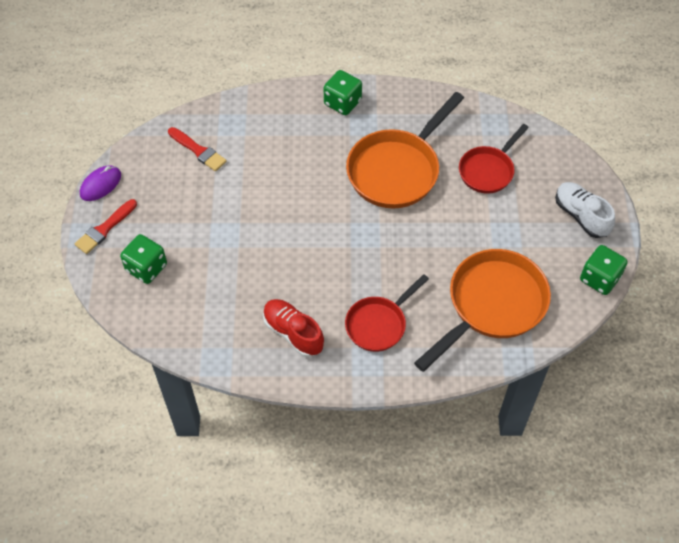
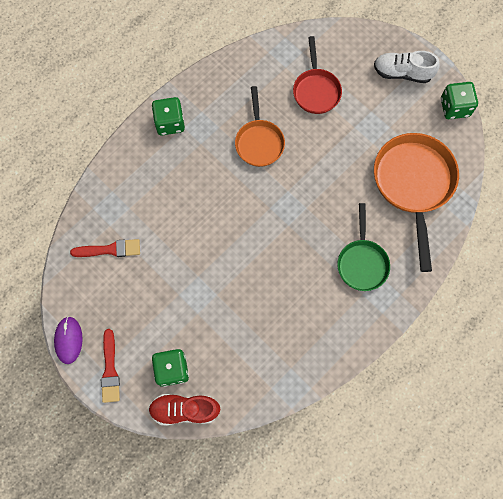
camera: 45 degrees left, 15 degrees up
(293, 333) = (317, 320): red shoe -> red shoe (184, 410)
(379, 324) = (362, 262): red pan -> green pan
(397, 170) = (259, 141): orange pan -> orange pan, size x0.60

